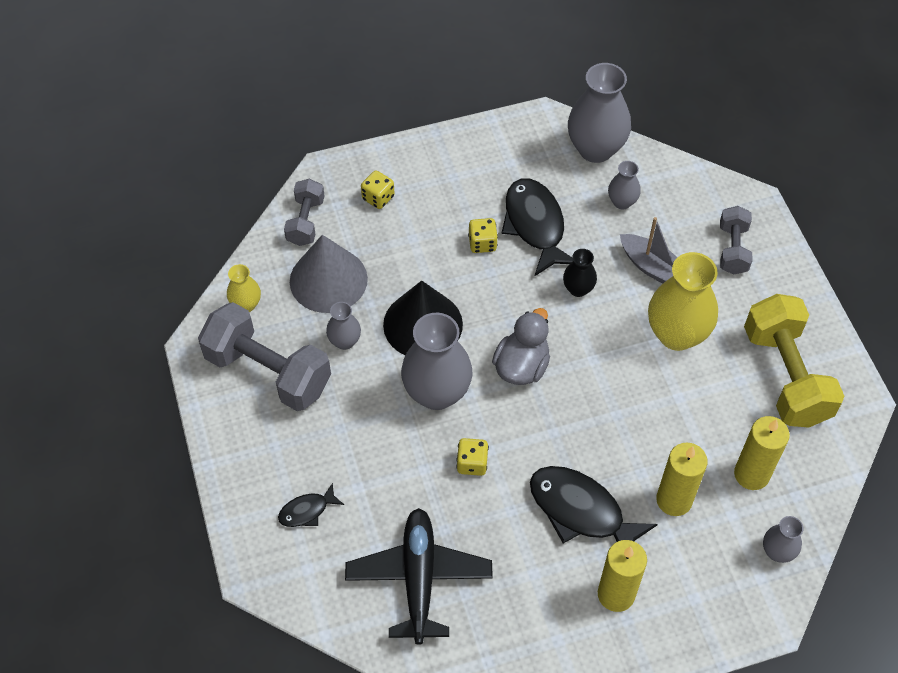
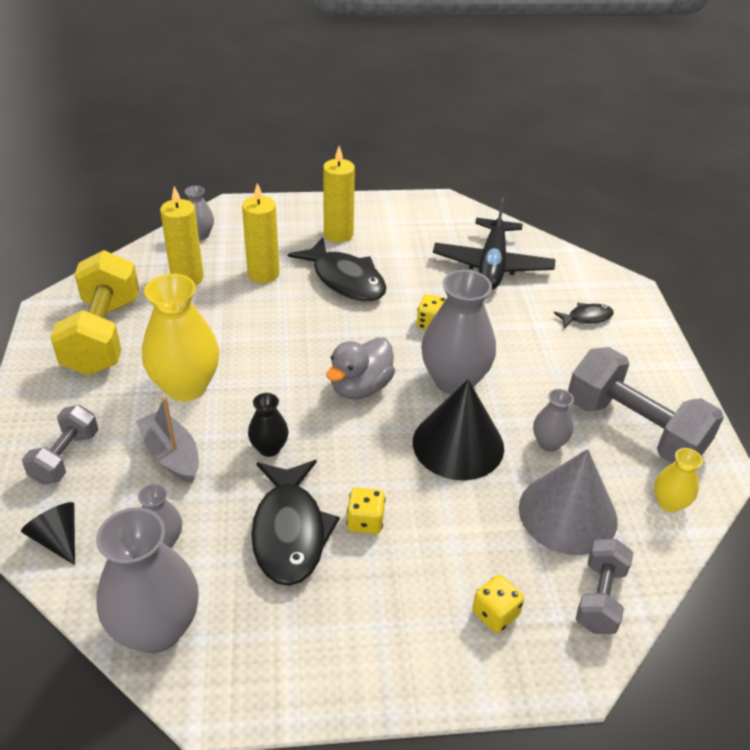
camera: 170 degrees left, 15 degrees down
(694, 189) = (58, 539): none -> black cone

